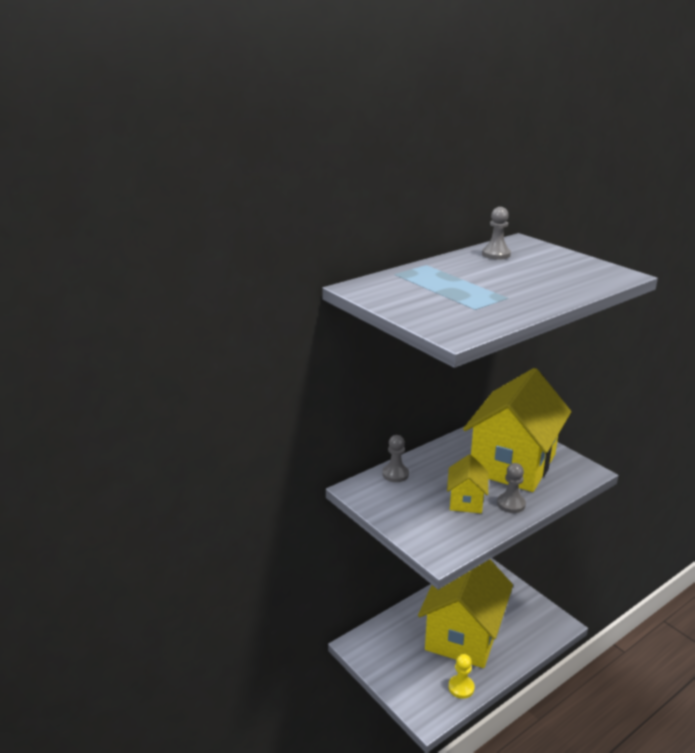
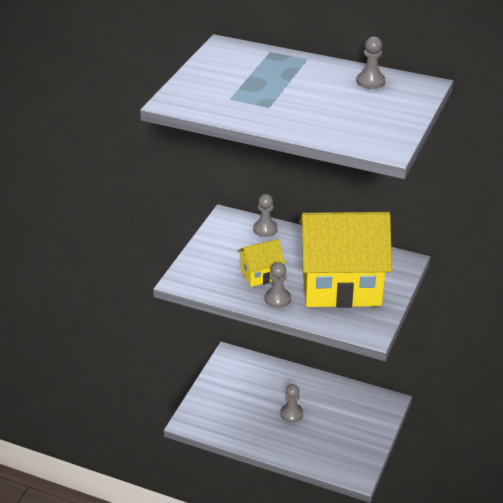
camera: 60 degrees right, 10 degrees up
(461, 687) = (232, 431): yellow pawn -> none
(463, 634) = (291, 414): yellow house -> grey pawn

